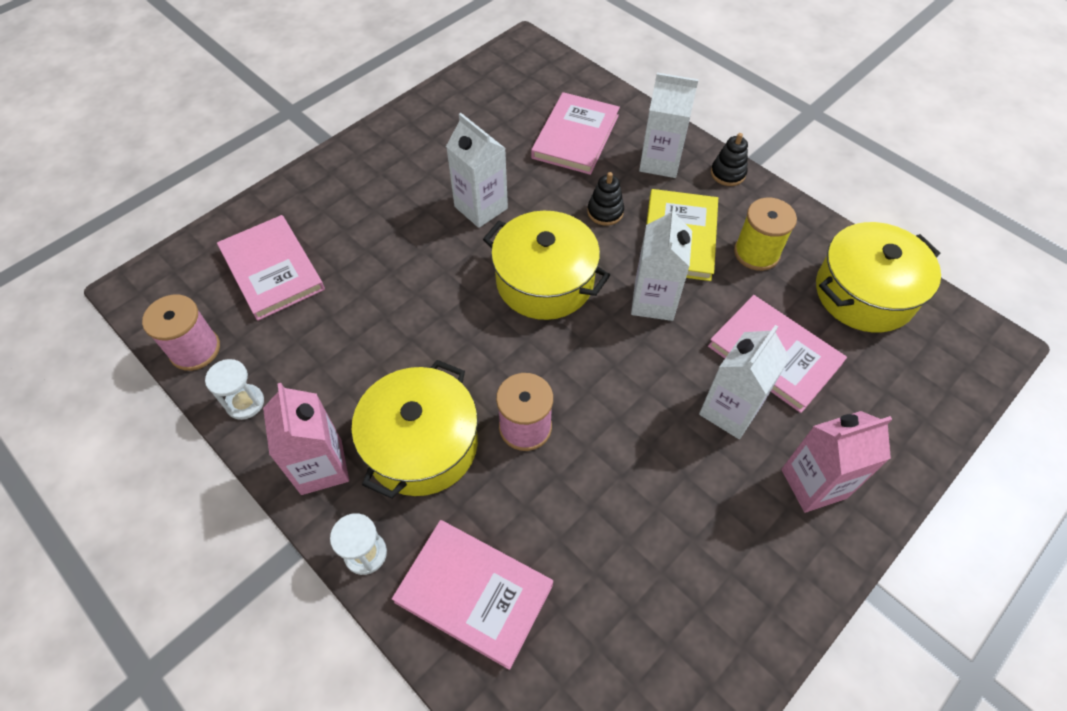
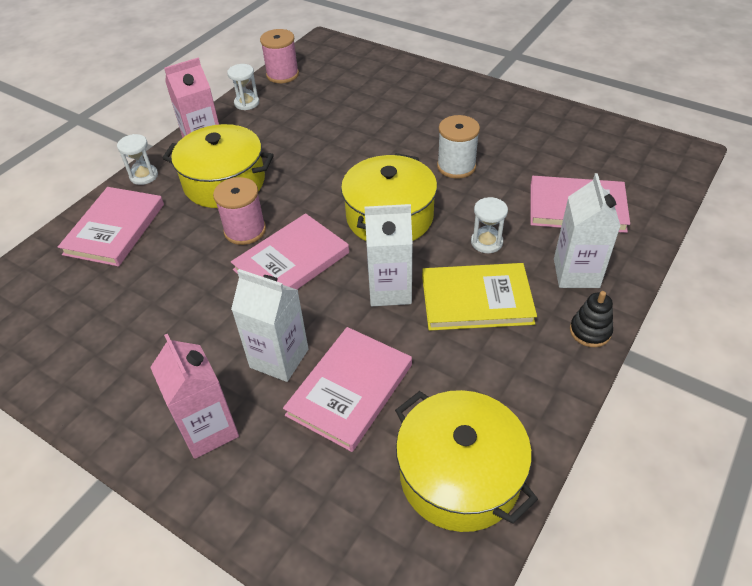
camera: 80 degrees right, 10 degrees down
(272, 270) = (355, 85): pink book -> pink book (291, 261)
(481, 207) = (456, 166): white carton -> white spool
(605, 212) = (486, 242): black stacking toy -> white hourglass
(756, 253) = (481, 366): yellow spool -> none

